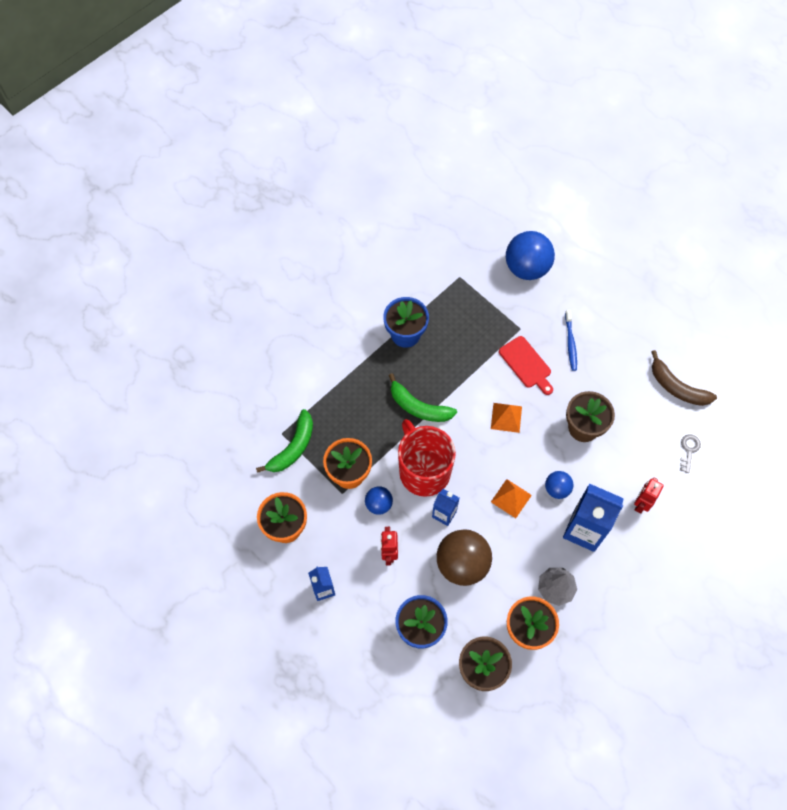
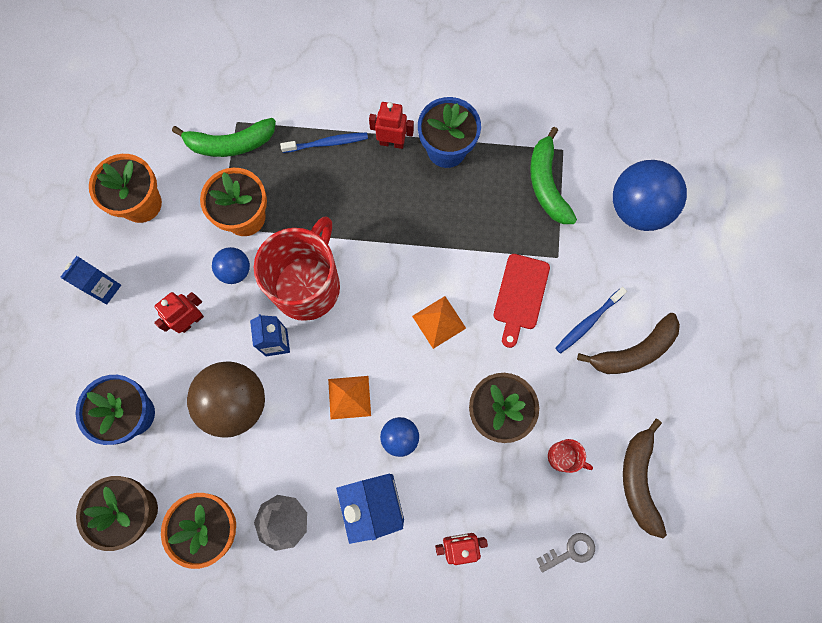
camera: 50 degrees right, 10 degrees up
(343, 393) = (327, 143): none -> blue toothbrush
(375, 359) = (392, 142): none -> red robot
(418, 407) = (375, 225): green banana -> green banana (547, 184)
(605, 334) = (633, 351): none -> brown banana
(635, 414) = (563, 457): none -> red mug

